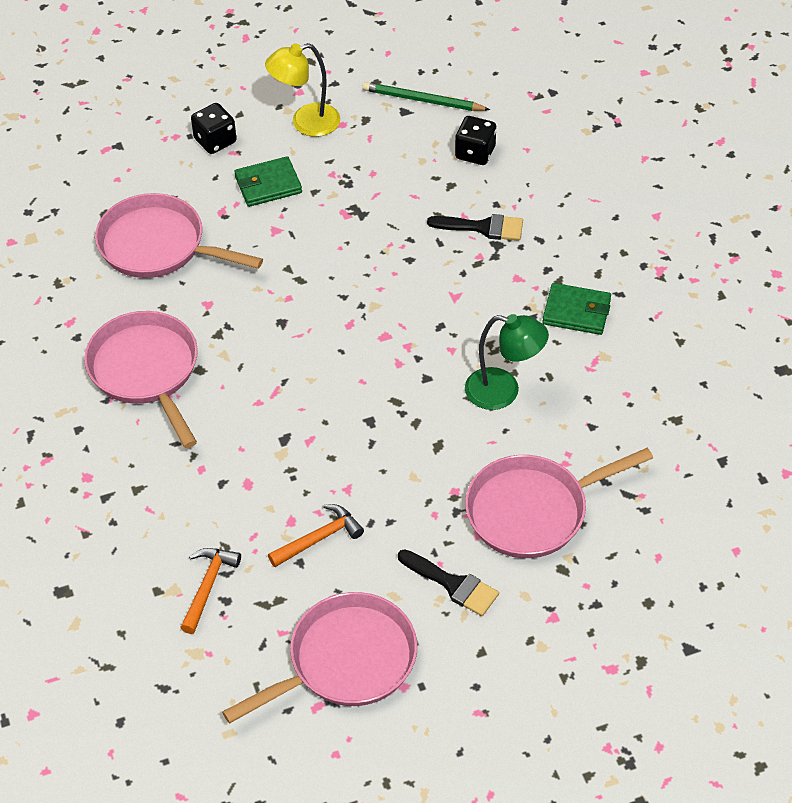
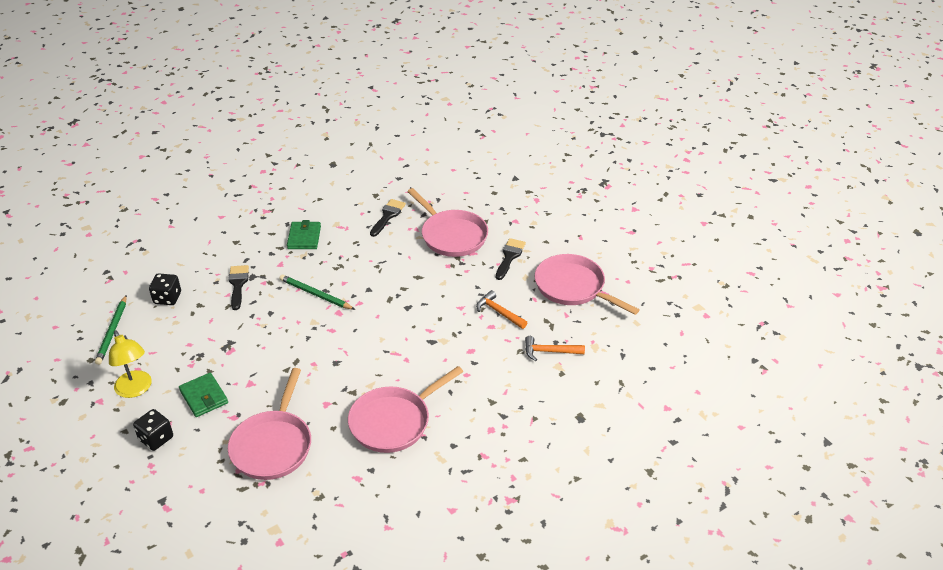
camera: 105 degrees left, 10 degrees down
(433, 313) = (315, 294): none -> green pencil
(503, 391) = (371, 257): green lamp -> none
(610, 428) = (387, 216): none -> black brush

